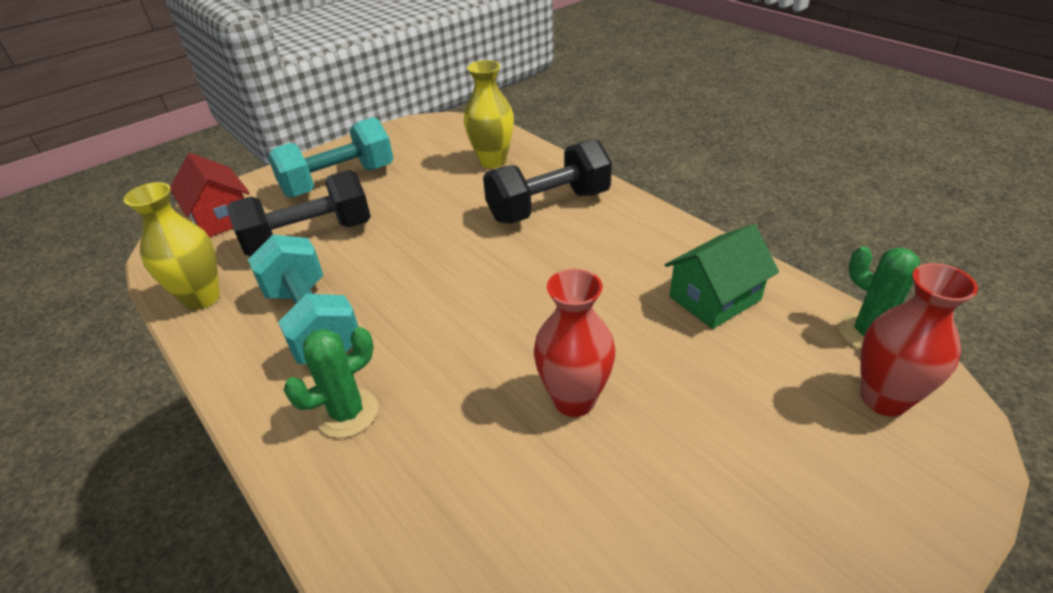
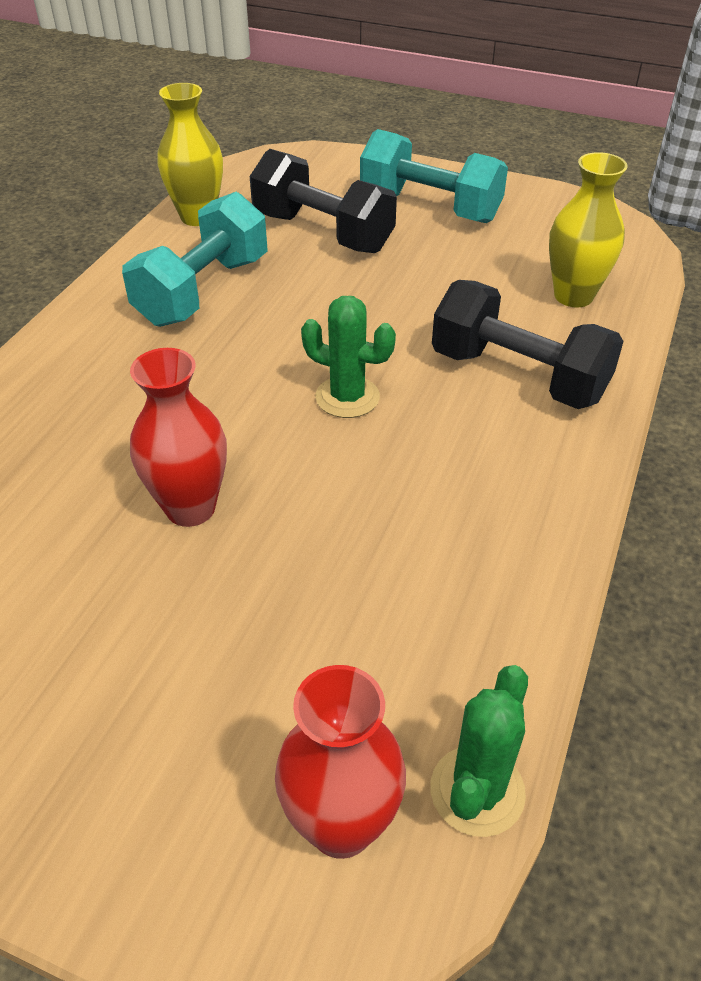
camera: 60 degrees right, 5 degrees up
(221, 217) = (313, 171): red house -> none
(347, 413) = (103, 361): green cactus -> green cactus (347, 397)
(714, 298) = (441, 589): green house -> none

